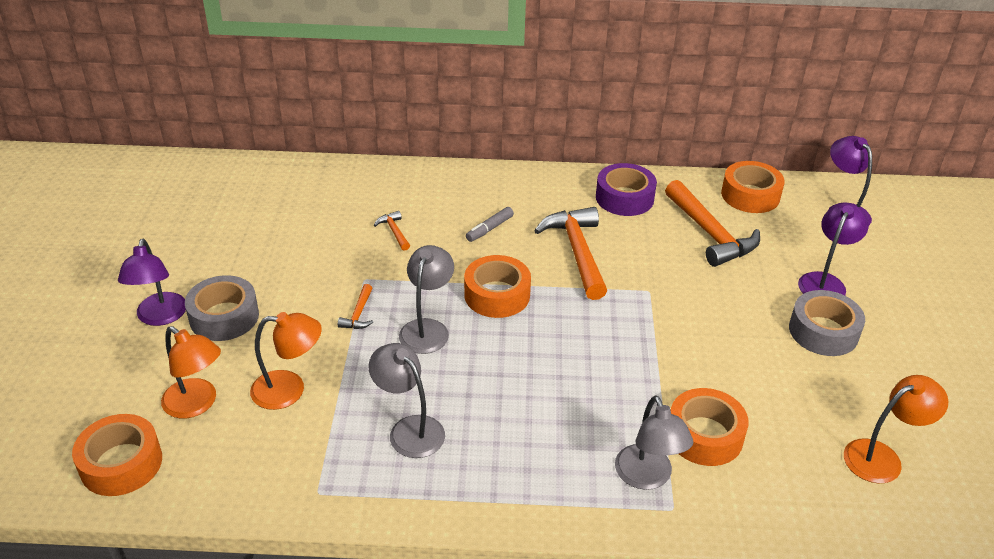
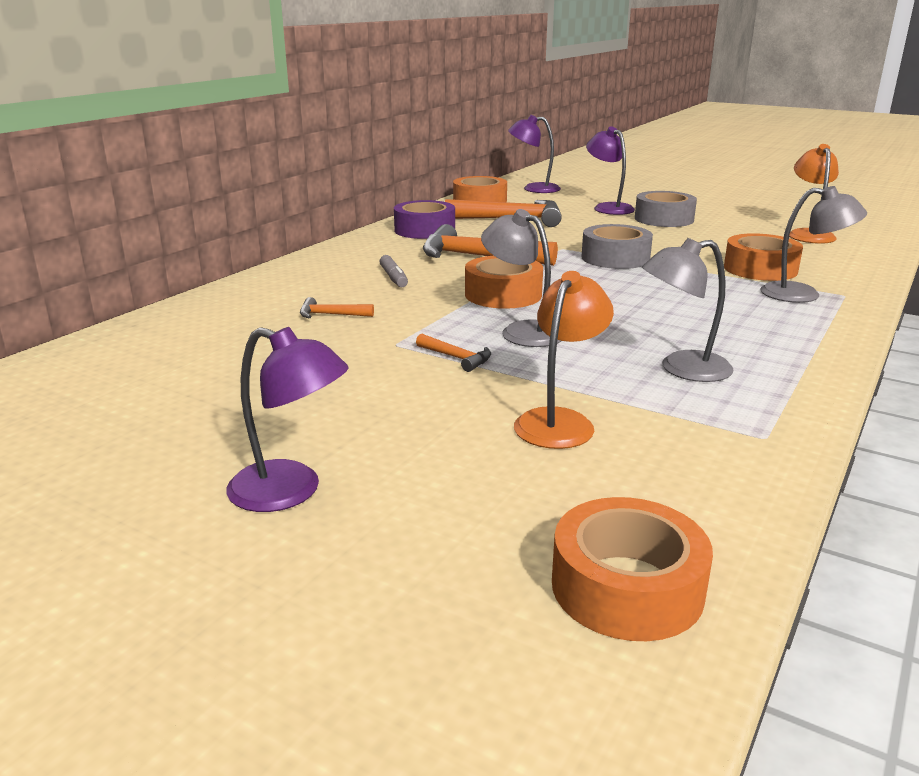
camera: 60 degrees left, 15 degrees down
(197, 404) = (534, 493): orange lamp -> none
(224, 317) = (357, 440): grey tape -> grey tape (615, 258)

